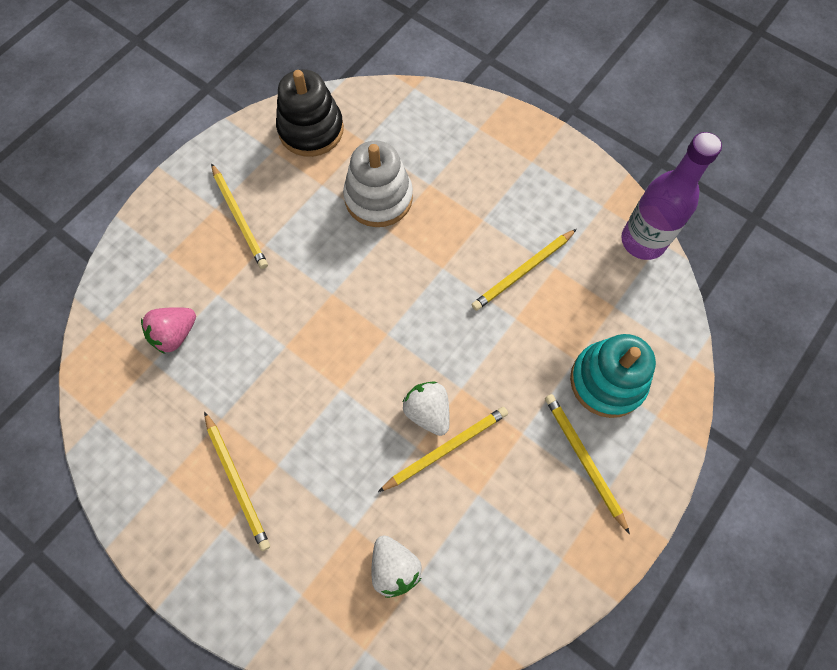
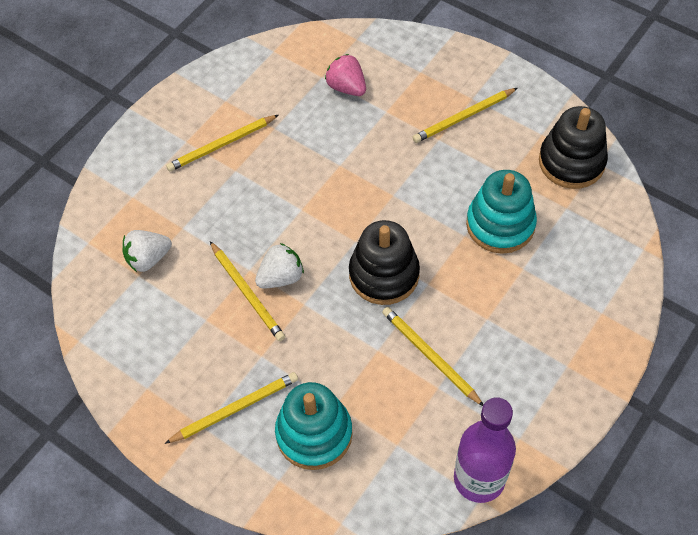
camera: 90 degrees right, 10 degrees down
(378, 198) = (500, 225): white stacking toy -> turquoise stacking toy
(430, 308) = (384, 274): none -> black stacking toy

